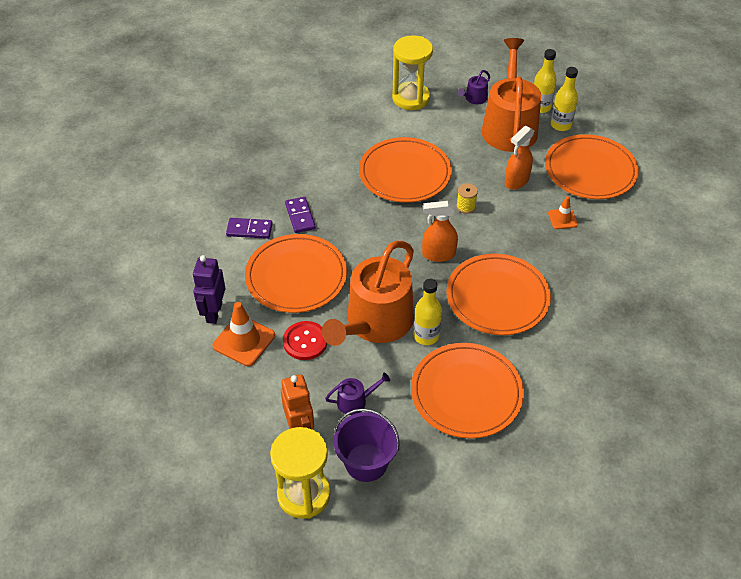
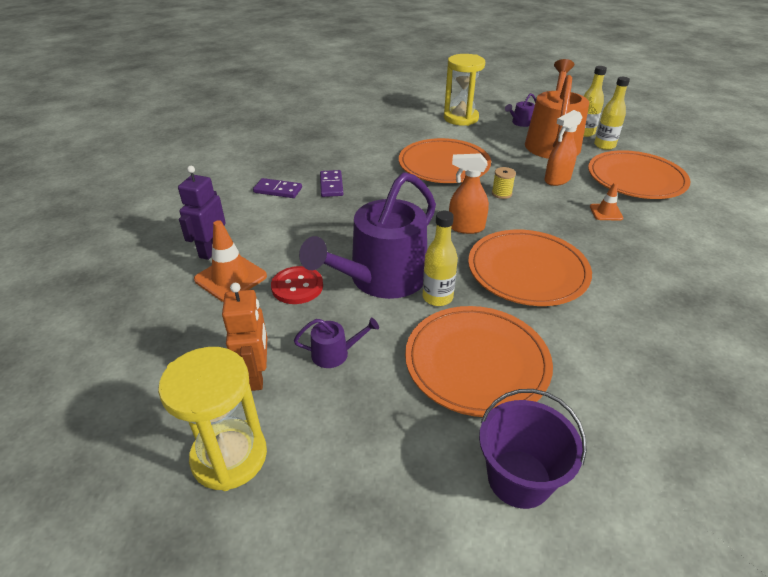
camera: 10 degrees right, 10 degrees down
(296, 276) = (309, 230): orange plate -> none
(366, 462) = (326, 427): purple bucket -> purple bucket (519, 478)
(375, 323) = (382, 278): orange watering can -> purple watering can

